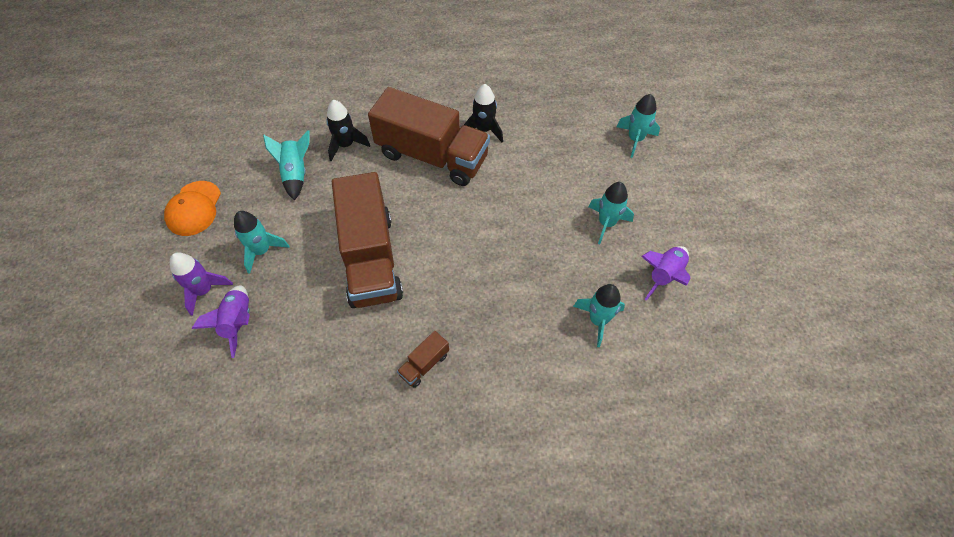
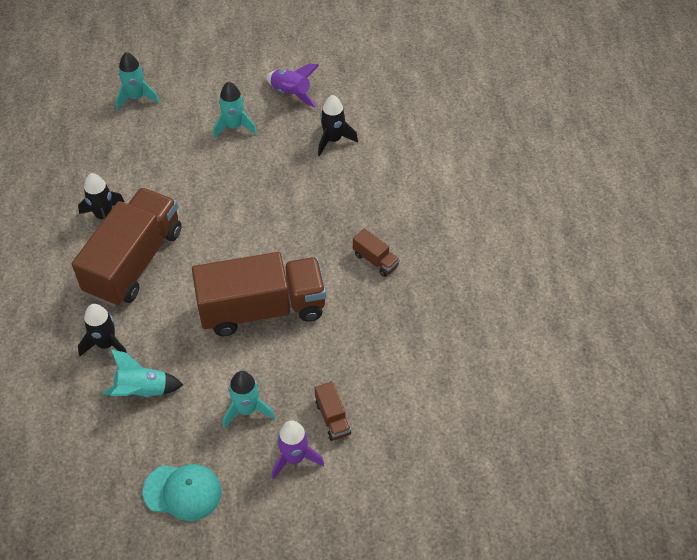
camera: 90 degrees left, 5 degrees down
(194, 208) = (183, 492): orange cap -> turquoise cap
(238, 322) = (332, 418): purple rocket -> brown truck
(598, 320) = (333, 140): turquoise rocket -> black rocket

